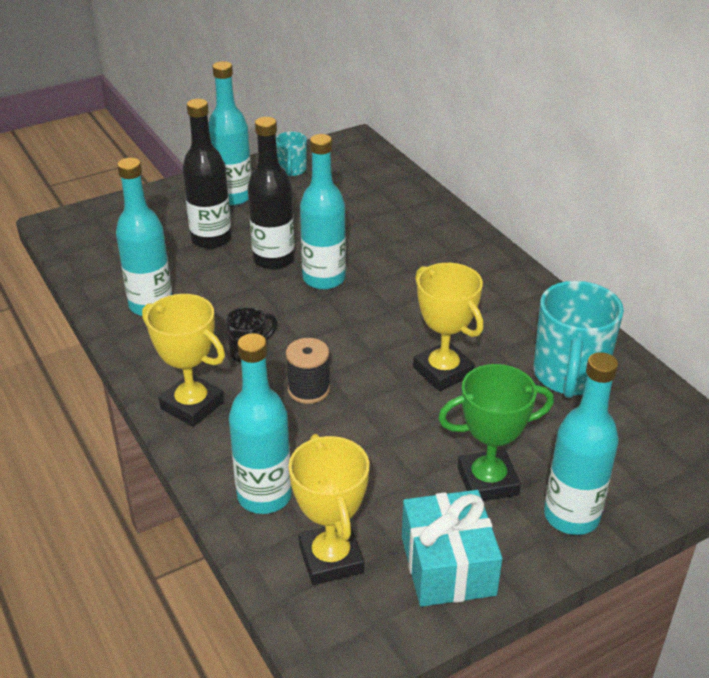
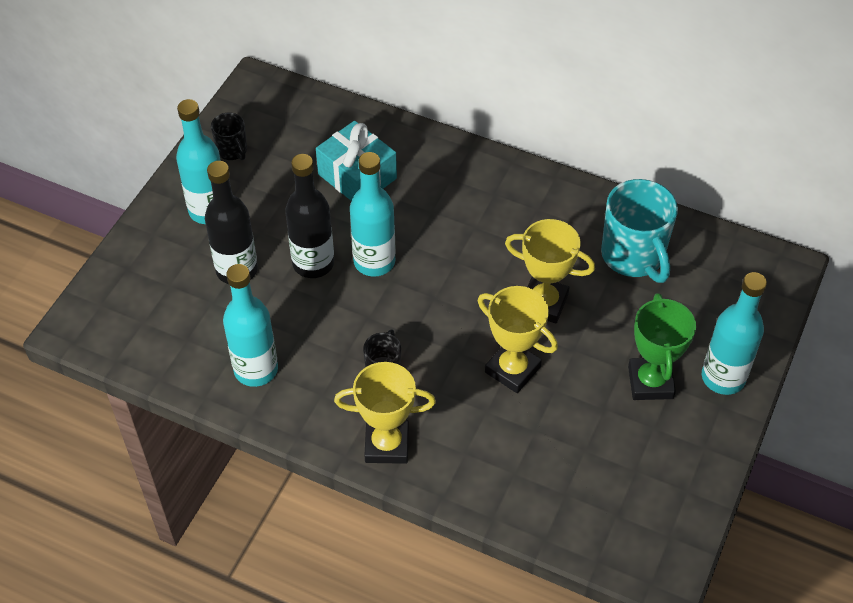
camera: 35 degrees left, 15 degrees up
(264, 496) = (513, 488): turquoise bottle -> none
(292, 170) = (232, 151): turquoise mug -> black mug
(308, 390) = (461, 378): black spool -> none
(331, 559) = (602, 508): yellow trophy -> yellow trophy (512, 369)
(447, 565) = (678, 465): turquoise gift -> turquoise gift (357, 176)
(487, 481) = (650, 382): green trophy -> green trophy turned 45 degrees counterclockwise

